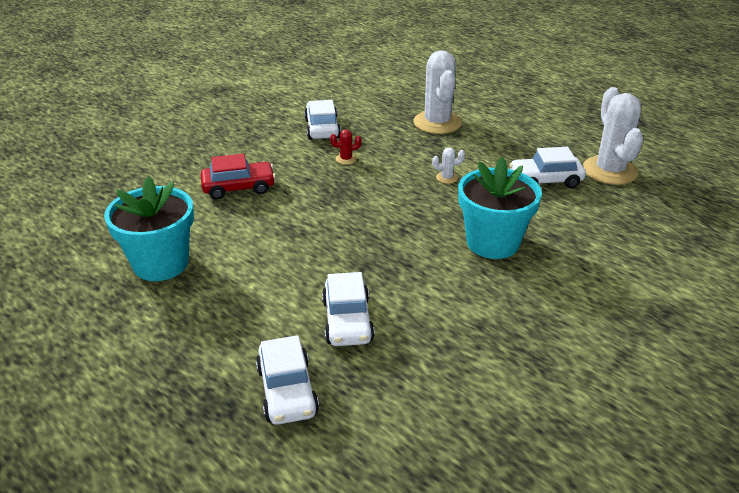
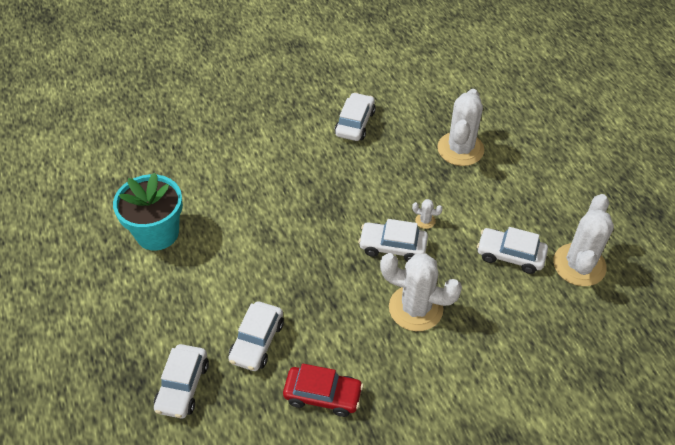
camera: 25 degrees right, 15 degrees up
(239, 188) = (251, 172): red car -> red car (323, 395)
(346, 159) = (354, 168): red cactus -> none
(431, 204) = (392, 246): none -> white car
(492, 242) = (415, 308): turquoise flower pot -> white cactus

